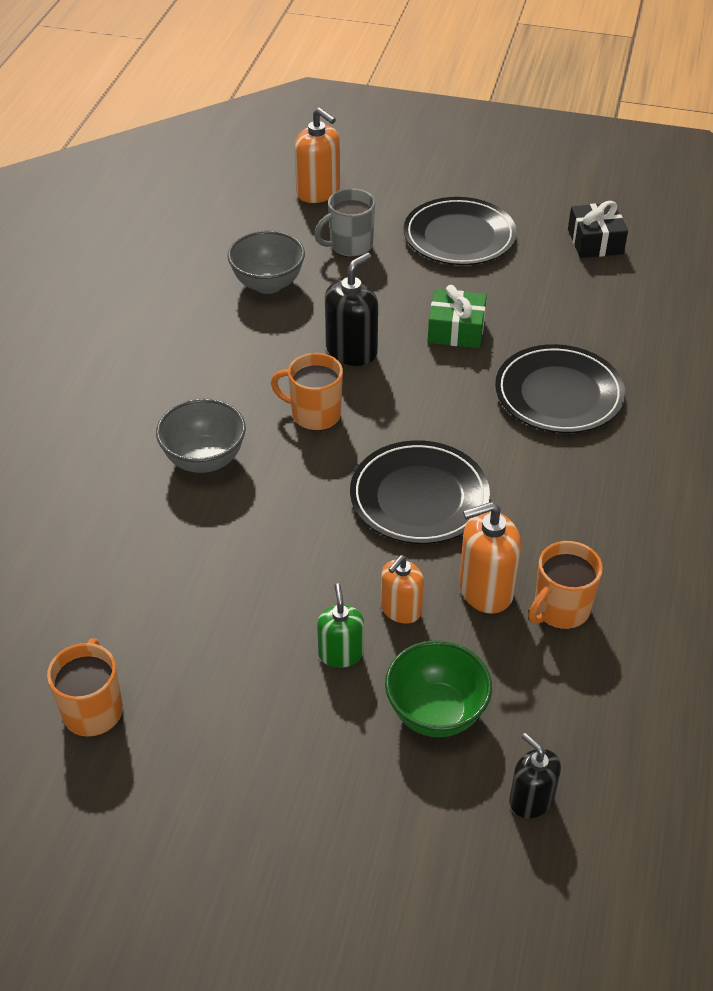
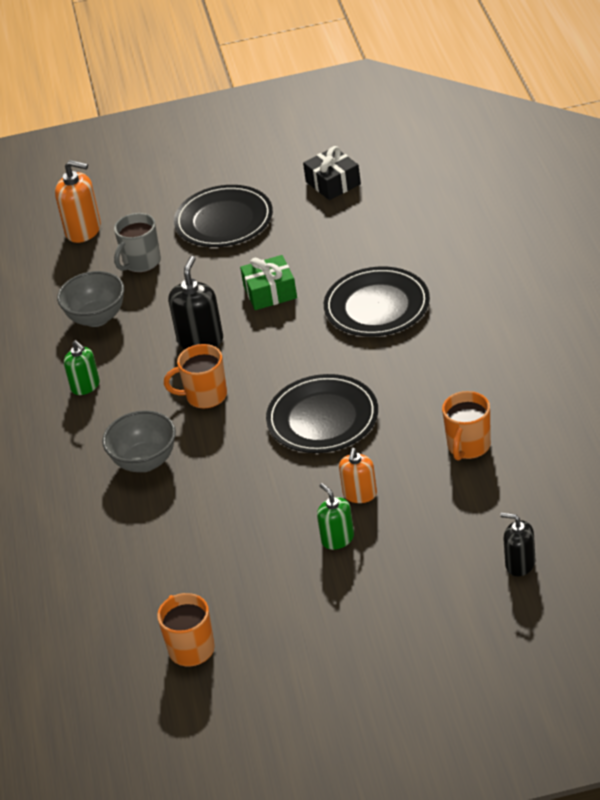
camera: 20 degrees left, 5 degrees down
(206, 350) = (85, 386): none -> green soap dispenser
(436, 712) = (426, 544): green bowl -> none
(485, 589) = (410, 457): orange soap dispenser -> none

